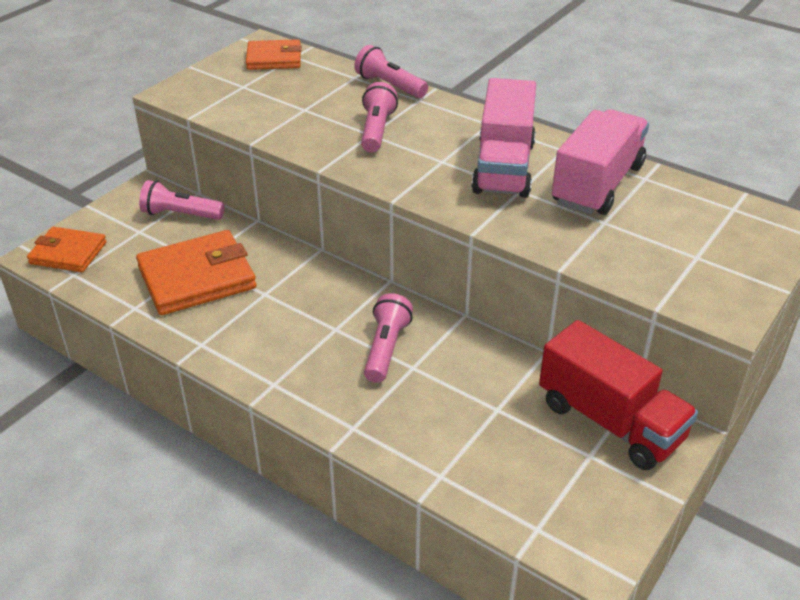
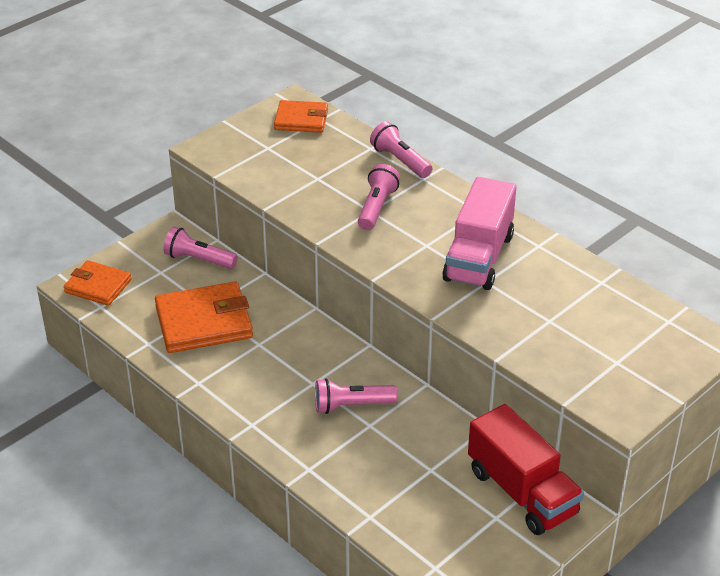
camera: 10 degrees right, 0 degrees up
(386, 348) = (351, 406): pink flashlight -> pink flashlight turned 120 degrees counterclockwise
(597, 185) = (556, 284): pink truck -> none

